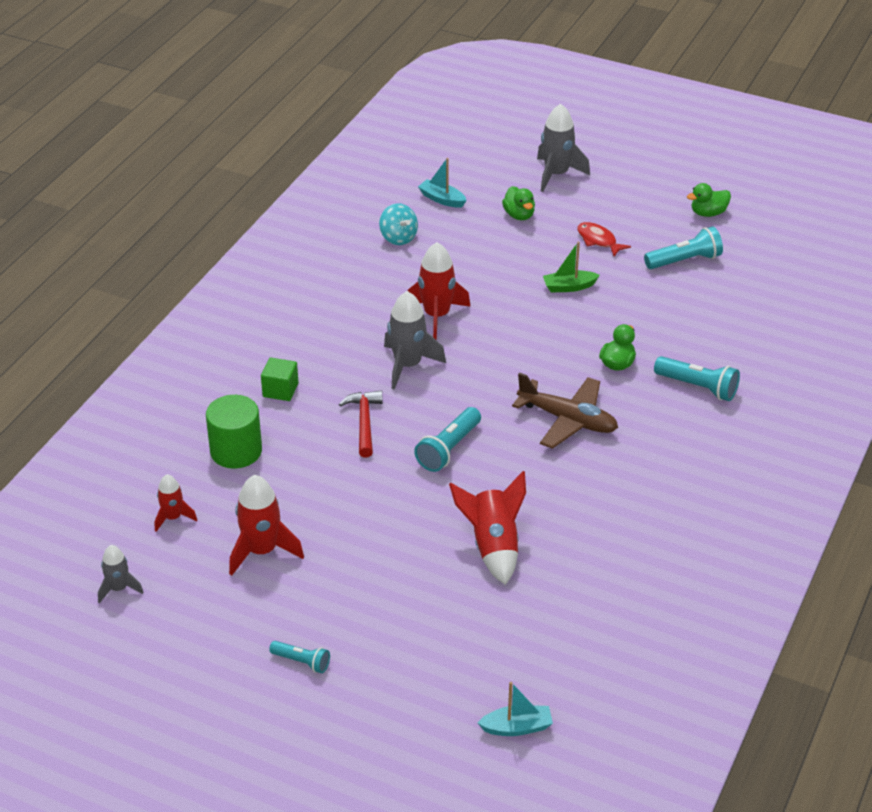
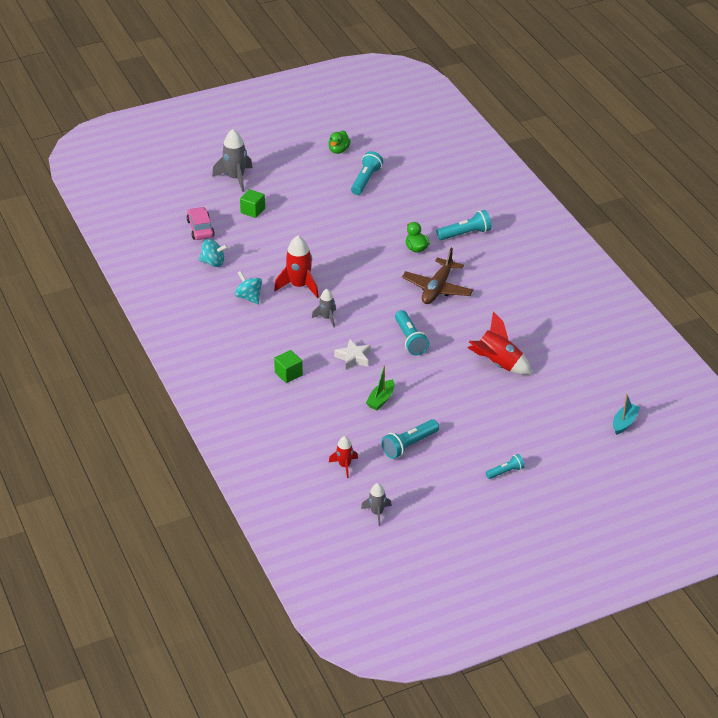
camera: 50 degrees left, 0 degrees up
(236, 451) = (319, 416): green cylinder -> none
(262, 551) = (409, 445): red rocket -> turquoise flashlight
(364, 422) = (353, 358): red hammer -> white star
(373, 292) = (249, 297): none -> turquoise spinning top
(408, 365) = (327, 318): grey rocket -> grey rocket, size x0.58
(442, 199) = (200, 229): turquoise boat -> pink car
(519, 215) = (253, 211): green duck -> green cube
(567, 420) = (437, 288): brown plane -> brown plane turned 135 degrees clockwise
(569, 287) = (336, 229): green boat -> green boat (381, 399)
(598, 240) = (311, 197): red fish -> none

